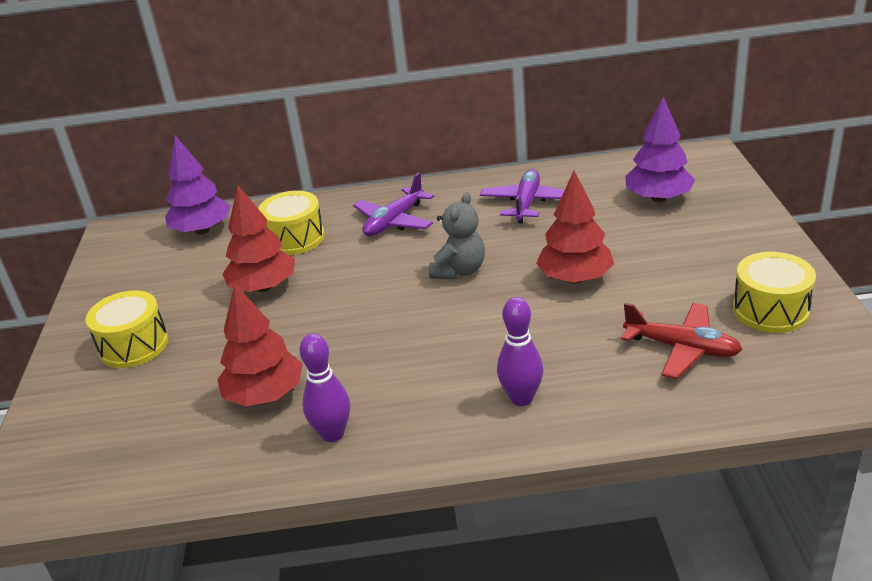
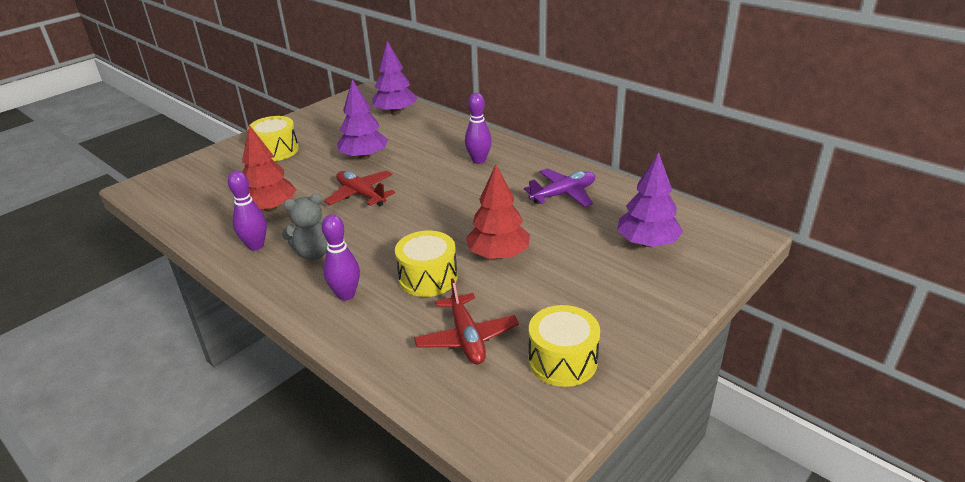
camera: 45 degrees right, 0 degrees up
(263, 287) = (364, 157): red tree -> purple tree
(295, 238) = (421, 140): yellow drum -> yellow drum (428, 278)
(341, 318) = (361, 195): none -> red plane
(394, 221) = (479, 160): purple plane -> purple bowling pin
(459, 271) = (454, 208): grey teddy bear -> grey teddy bear (314, 253)

